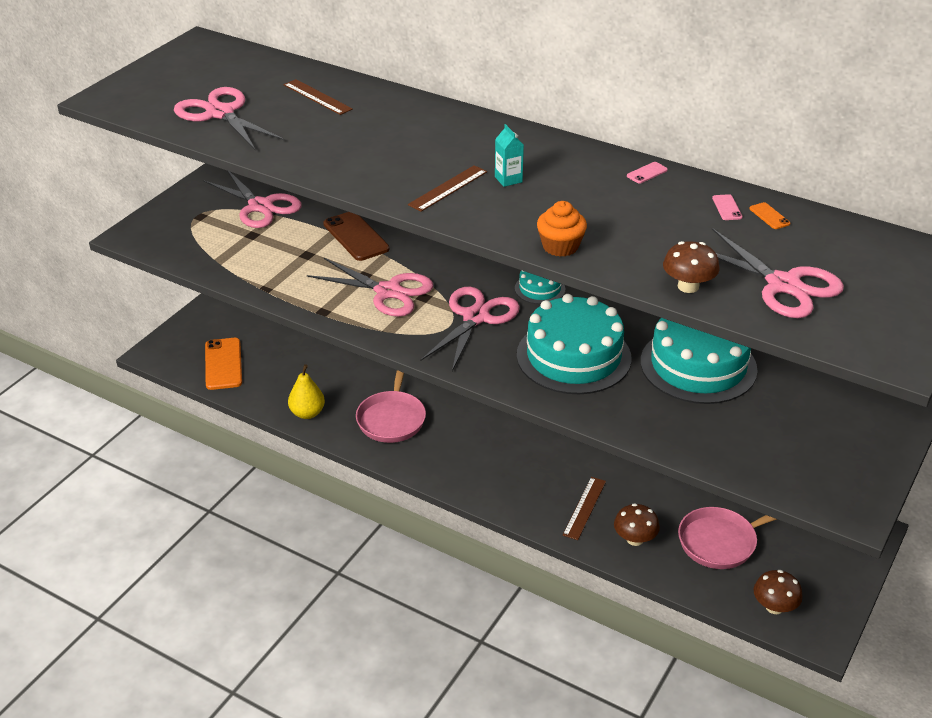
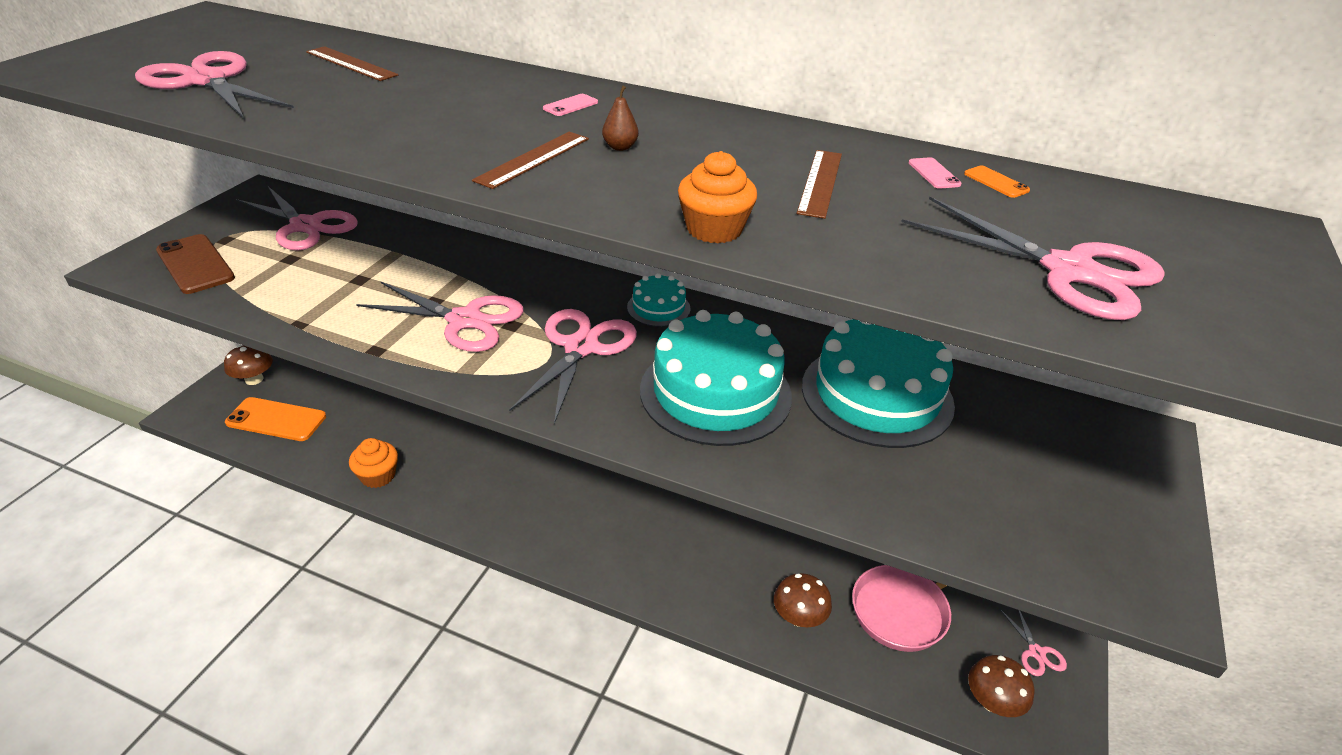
camera: 10 degrees left, 0 degrees up
(223, 364) = (276, 419): orange phone -> orange phone turned 60 degrees counterclockwise
(307, 413) = (378, 476): yellow pear -> orange cupcake
(356, 236) = (424, 256): brown phone -> brown phone (195, 264)
(392, 418) = (483, 475): pink pan -> none
(508, 179) = (620, 147): turquoise carton -> brown pear
(584, 508) = (730, 577): brown ruler -> brown ruler (820, 182)
(647, 173) = (809, 137): pink phone -> pink phone (570, 105)
(688, 286) = (929, 279): brown mushroom -> brown mushroom (254, 379)
(822, 579) = (1036, 652): none -> pink scissors

